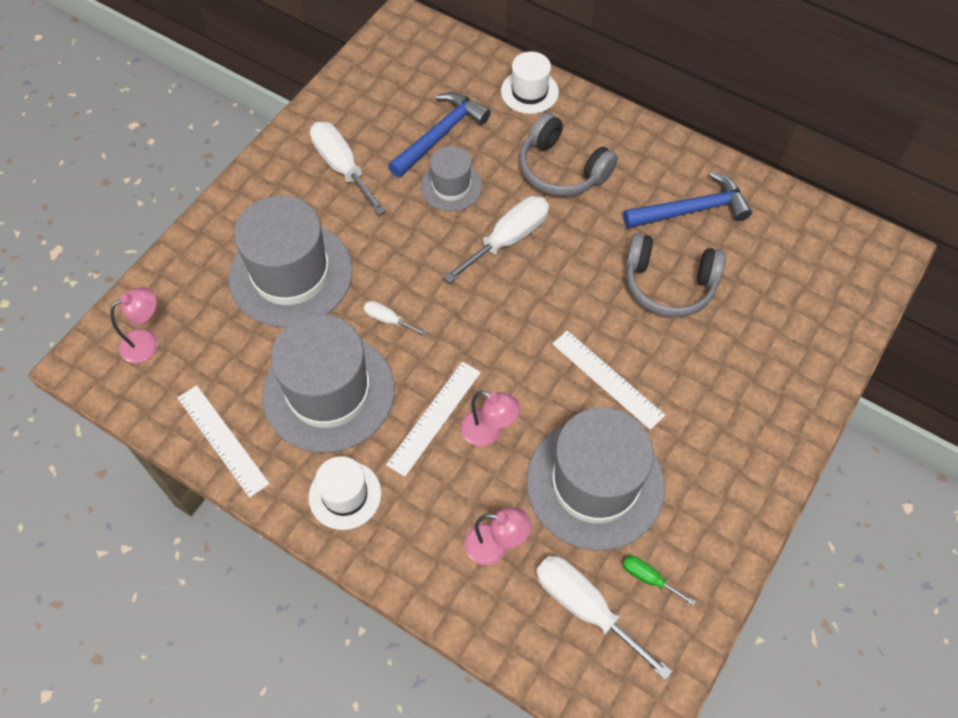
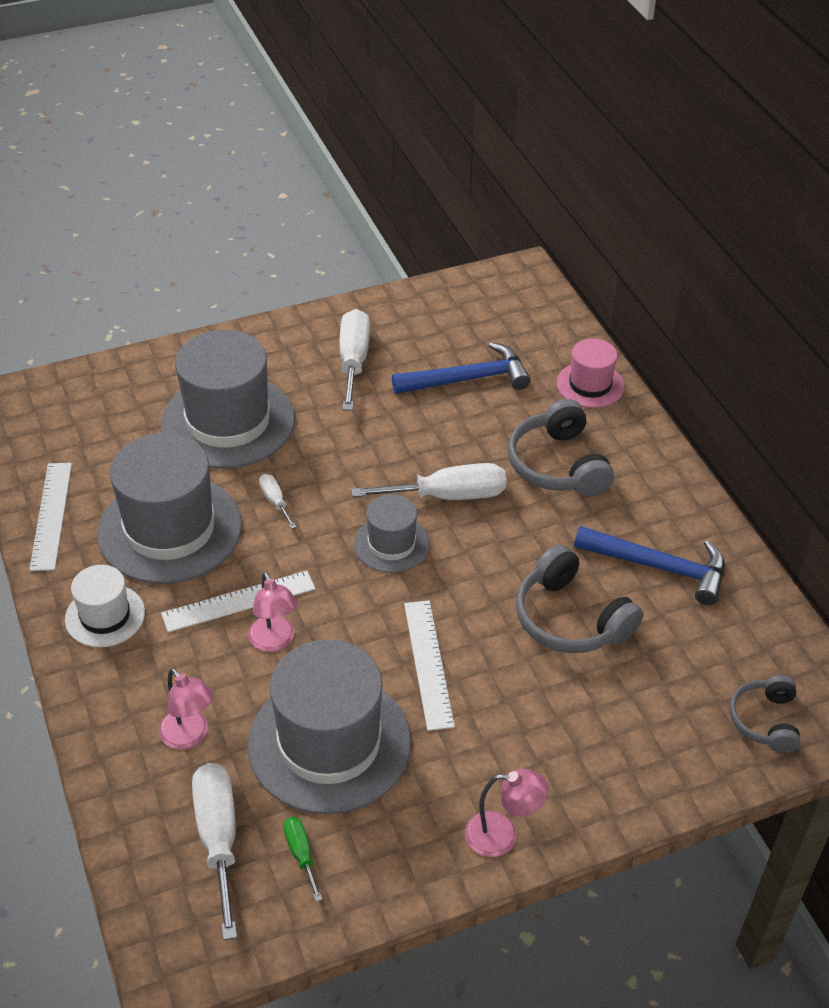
camera: 35 degrees right, 15 degrees down
(147, 342) = (66, 410): pink lamp -> pink lamp (502, 835)
(451, 186) = (437, 425): grey hat -> grey hat (391, 544)
(529, 92) = (590, 385): white hat -> pink hat
(842, 282) = (765, 720): none -> grey headphones

